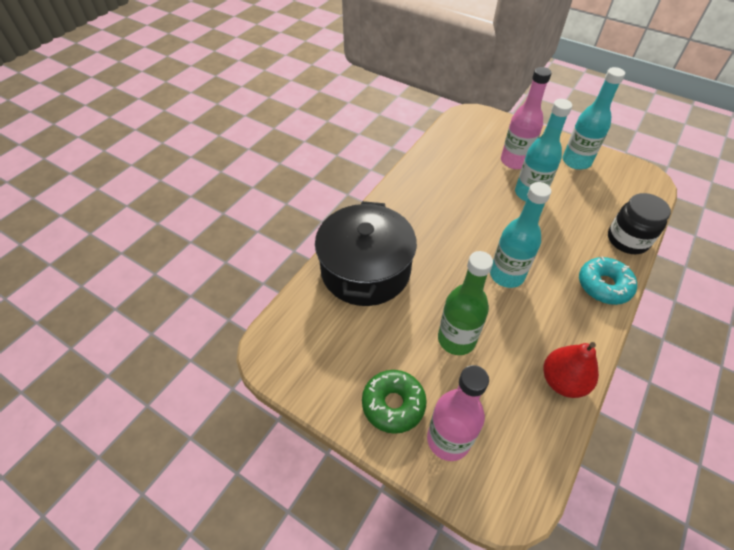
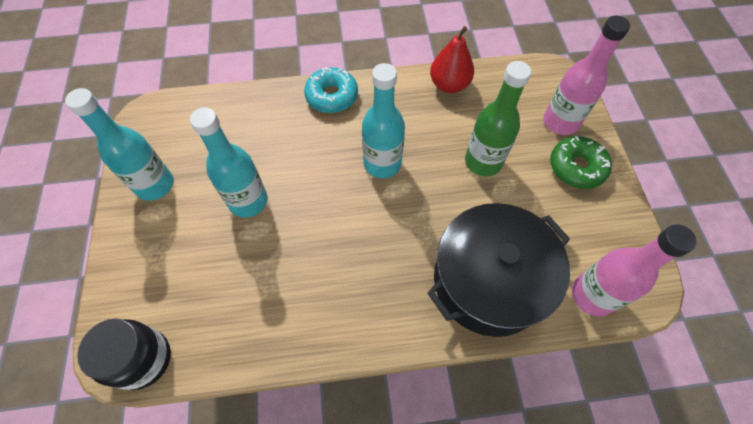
camera: 130 degrees left, 10 degrees up
(514, 161) = (196, 244): pink bottle -> pink bottle (592, 295)
(627, 240) = (259, 100): black jar -> black jar (143, 359)

